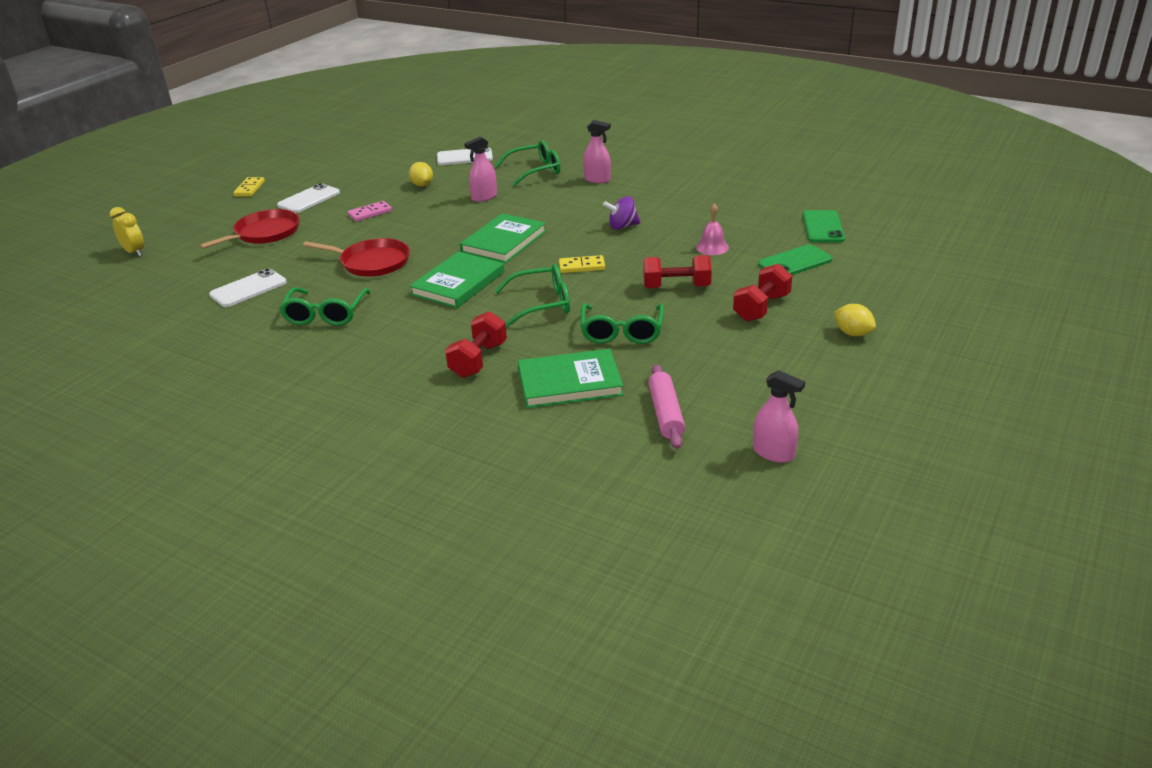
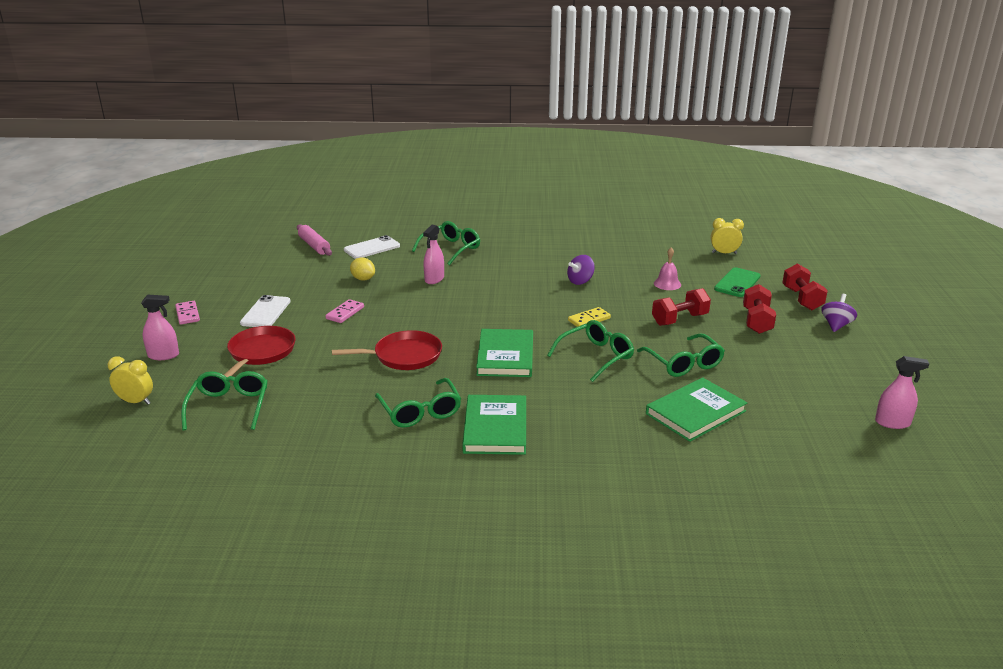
camera: 30 degrees left, 5 degrees down
(190, 273) = (229, 407): none -> green glasses
(248, 289) = (312, 407): white phone -> none
(249, 189) = (188, 314): yellow domino -> pink domino
(478, 360) = (603, 414): red dumbbell -> red dumbbell (802, 299)
(504, 241) = (500, 313): green book -> green book (495, 428)
(597, 179) = (512, 247): pink spray bottle -> pink spray bottle (163, 355)
(666, 414) = (791, 416): pink rolling pin -> pink rolling pin (314, 246)
(823, 227) = (724, 253): green phone -> yellow clock
(852, 333) = (836, 325): yellow lemon -> purple spinning top

